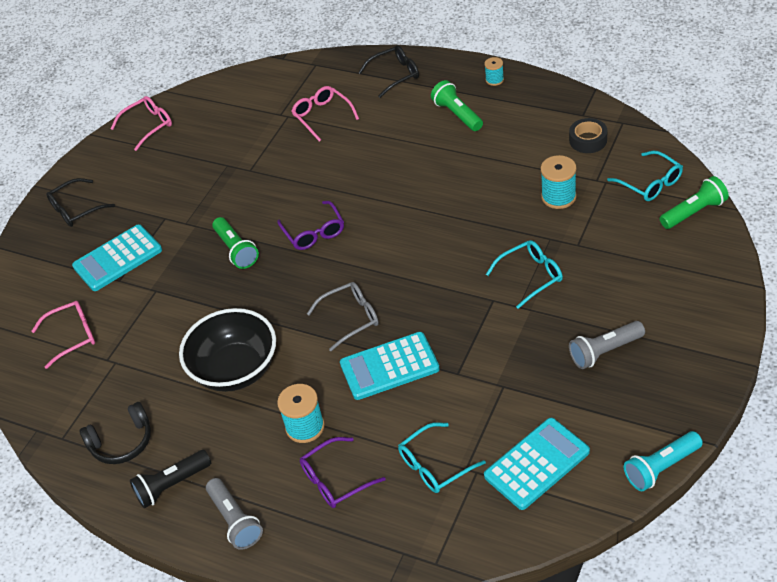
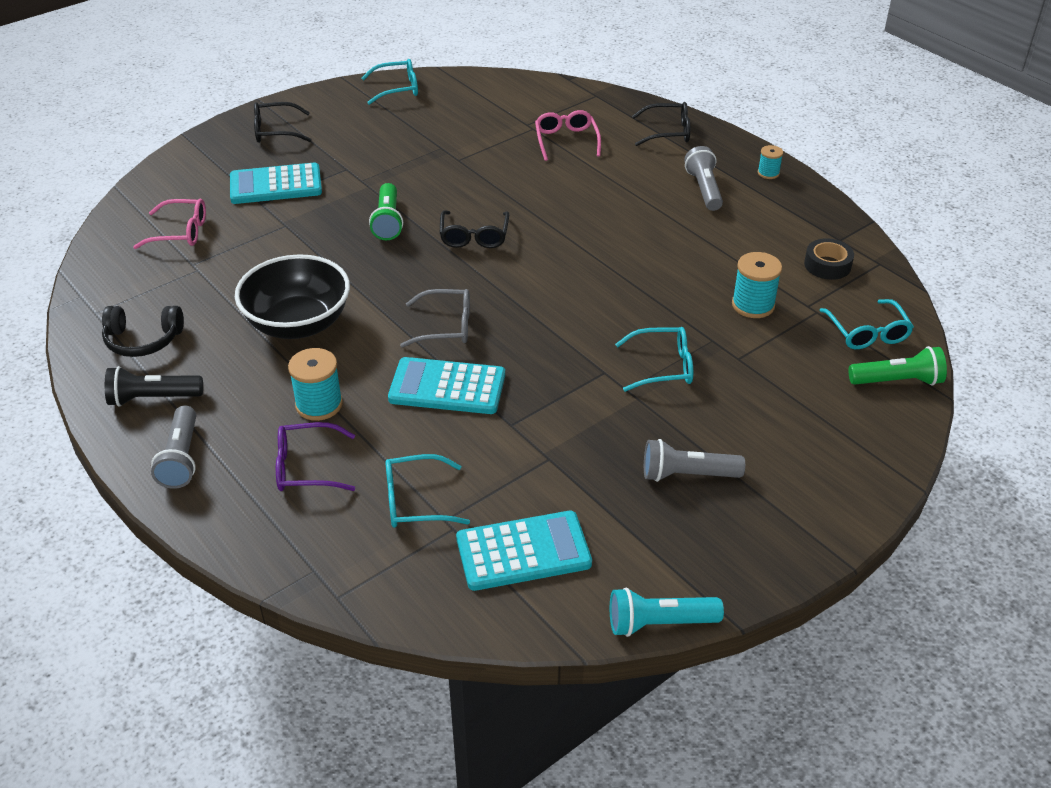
camera: 20 degrees right, 5 degrees down
(148, 126) = (397, 89): pink glasses -> turquoise glasses
(314, 232) = (474, 236): purple glasses -> black glasses
(457, 114) = (704, 189): green flashlight -> grey flashlight

